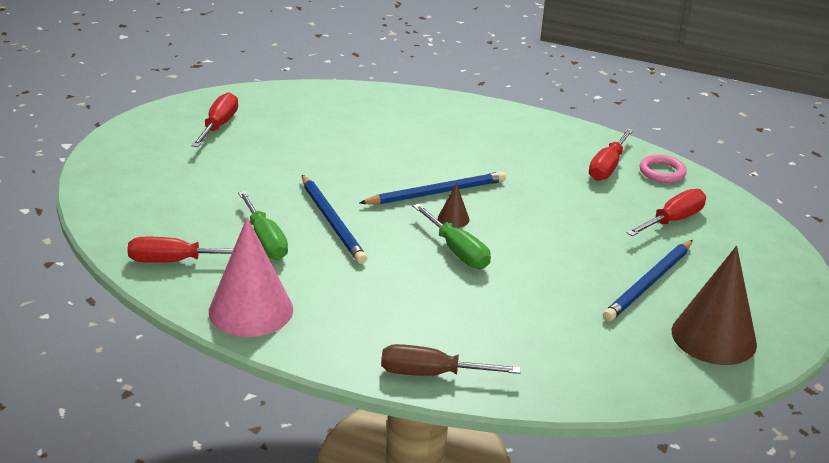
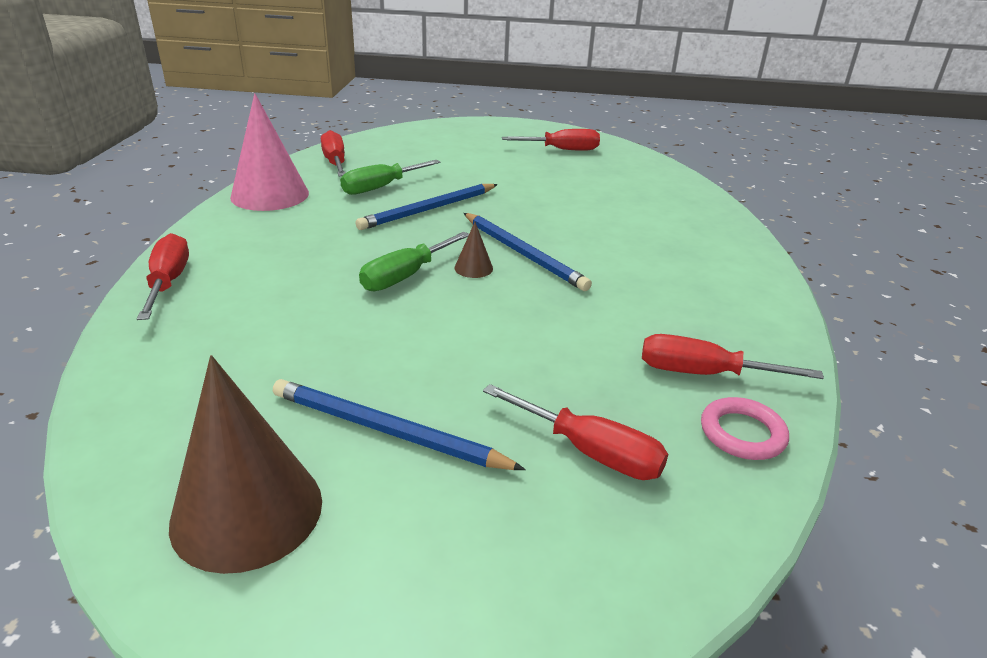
camera: 75 degrees right, 0 degrees up
(431, 374) = (168, 282): brown screwdriver -> red screwdriver

